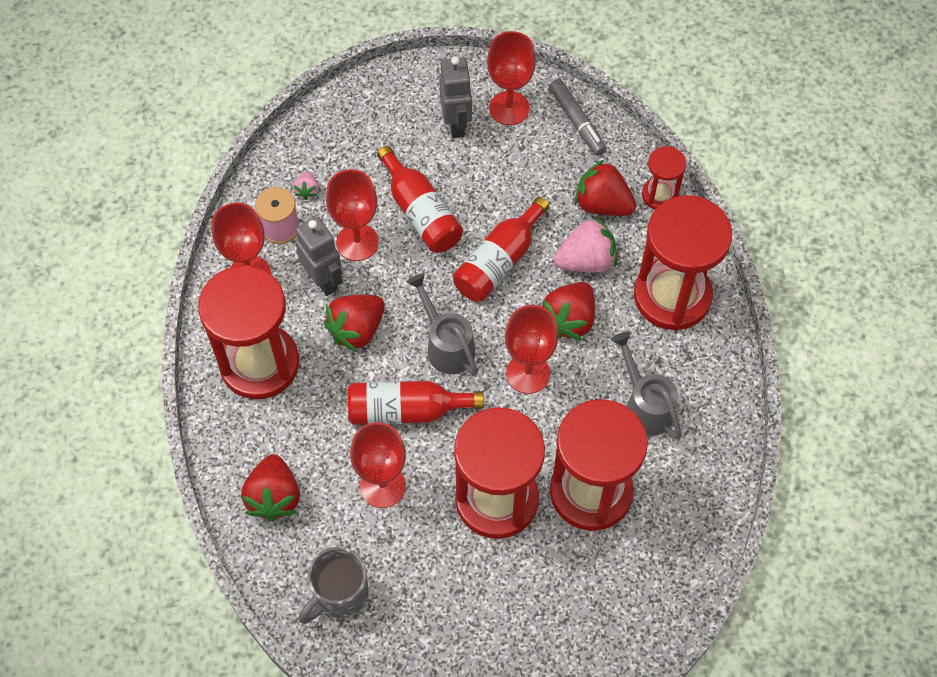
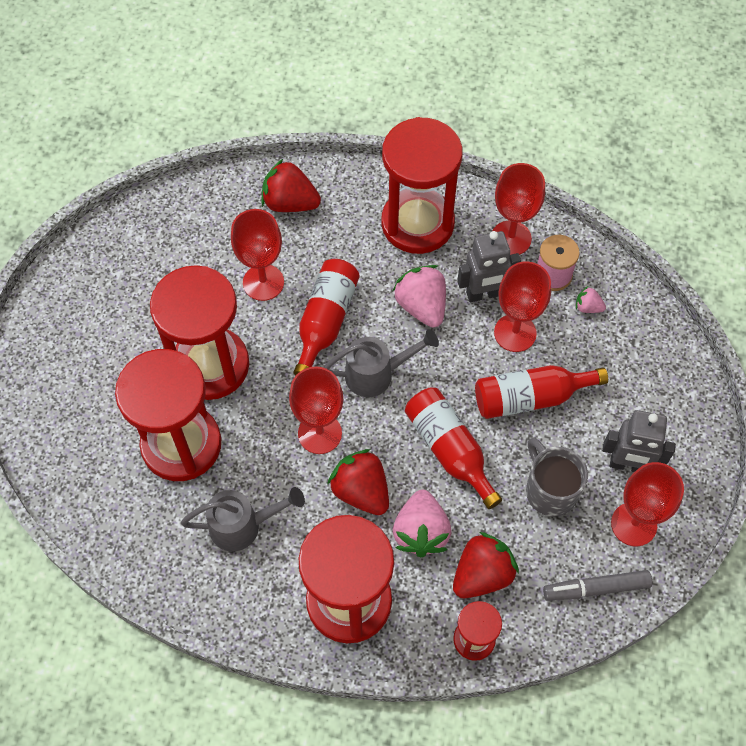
camera: 110 degrees right, 0 degrees up
(339, 594) = (186, 225): grey mug -> grey mug (549, 490)
(357, 330) = (421, 306): red strawberry -> pink strawberry

